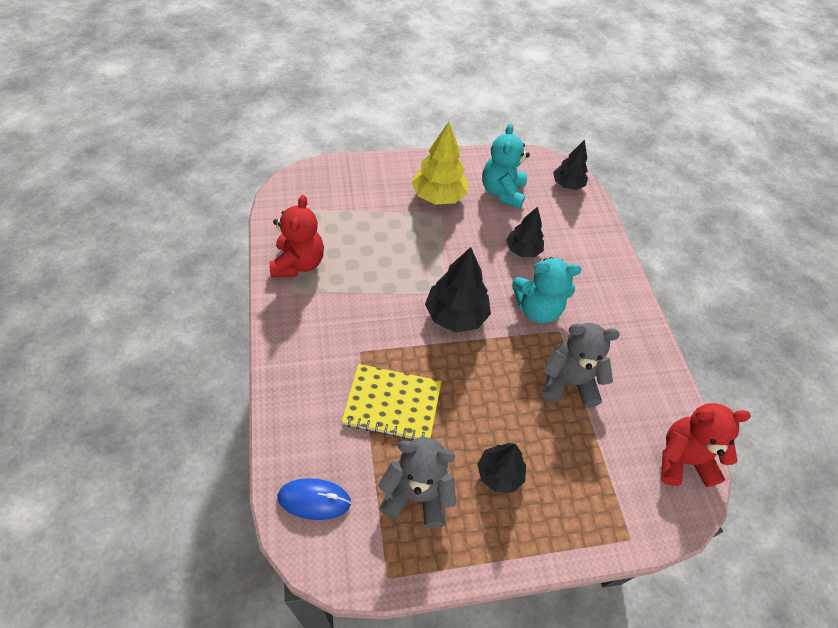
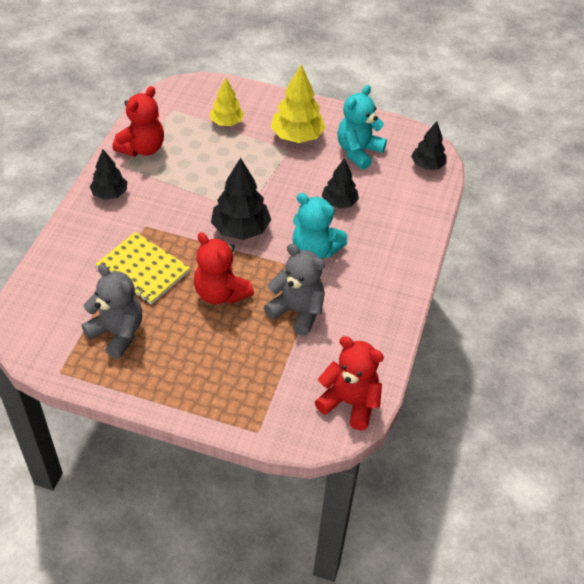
camera: 30 degrees right, 5 degrees down
(314, 500) = (43, 305): blue mouse -> none
(364, 205) = (226, 122): none -> yellow tree
(486, 395) = (220, 293): none -> red teddy bear
(499, 473) = (189, 347): black tree -> black tree (110, 194)

